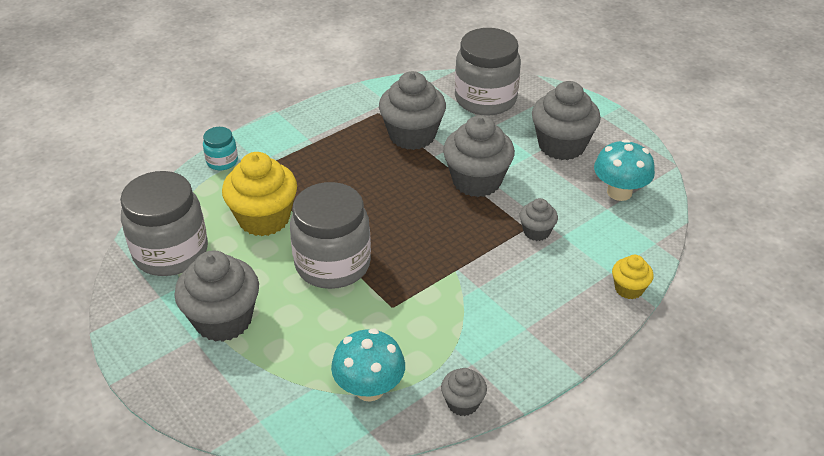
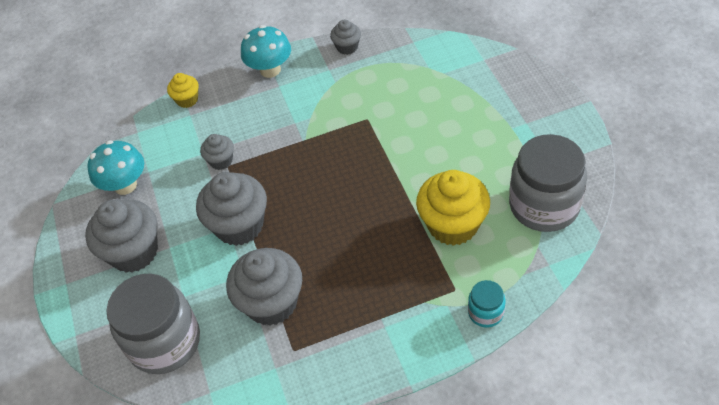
camera: 155 degrees left, 10 degrees up
(223, 320) = (501, 133): grey cupcake -> none
(333, 264) = (402, 164): grey jar -> none
(369, 388) = (404, 66): turquoise mushroom -> turquoise mushroom (270, 70)

